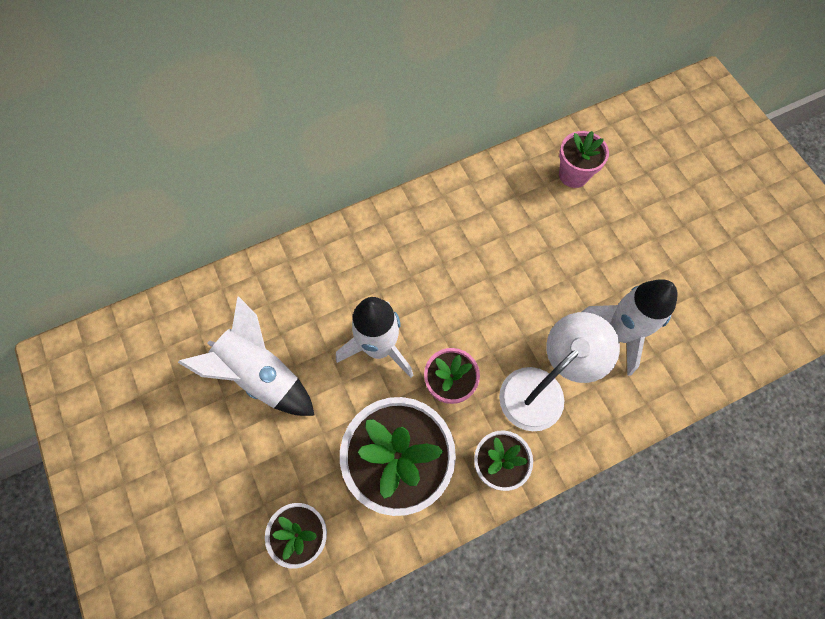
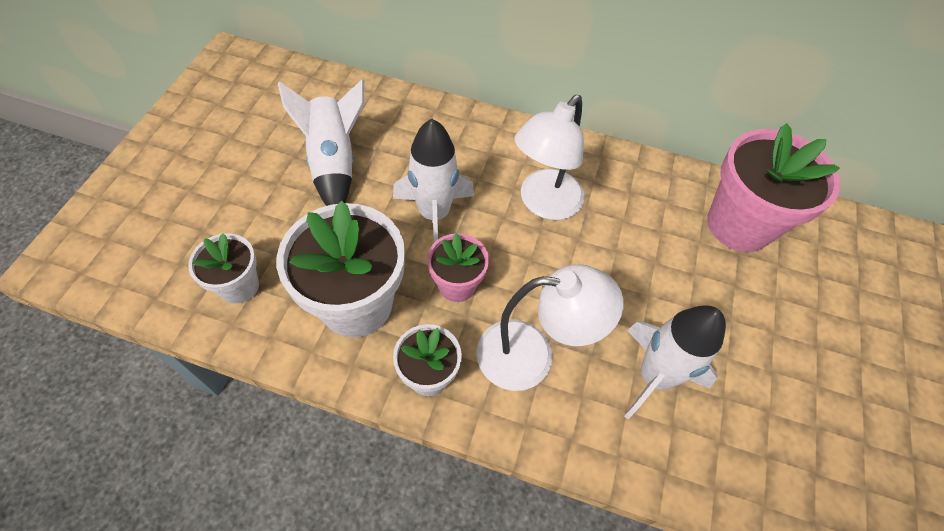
camera: 40 degrees right, 10 degrees down
(442, 270) = (544, 204): none -> white lamp
(573, 175) = (739, 225): pink flower pot -> pink flower pot, size x1.84

